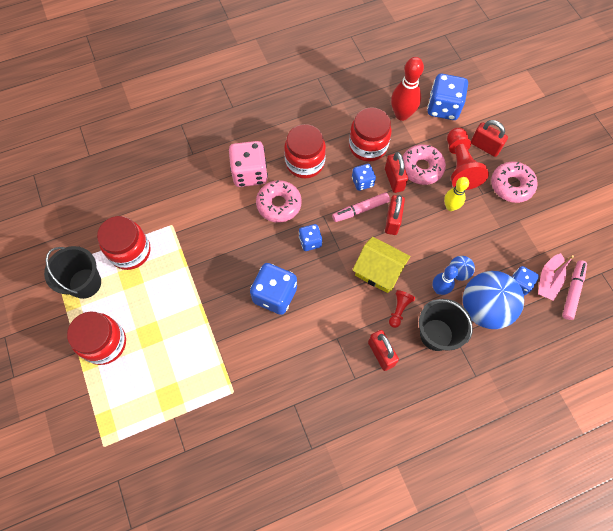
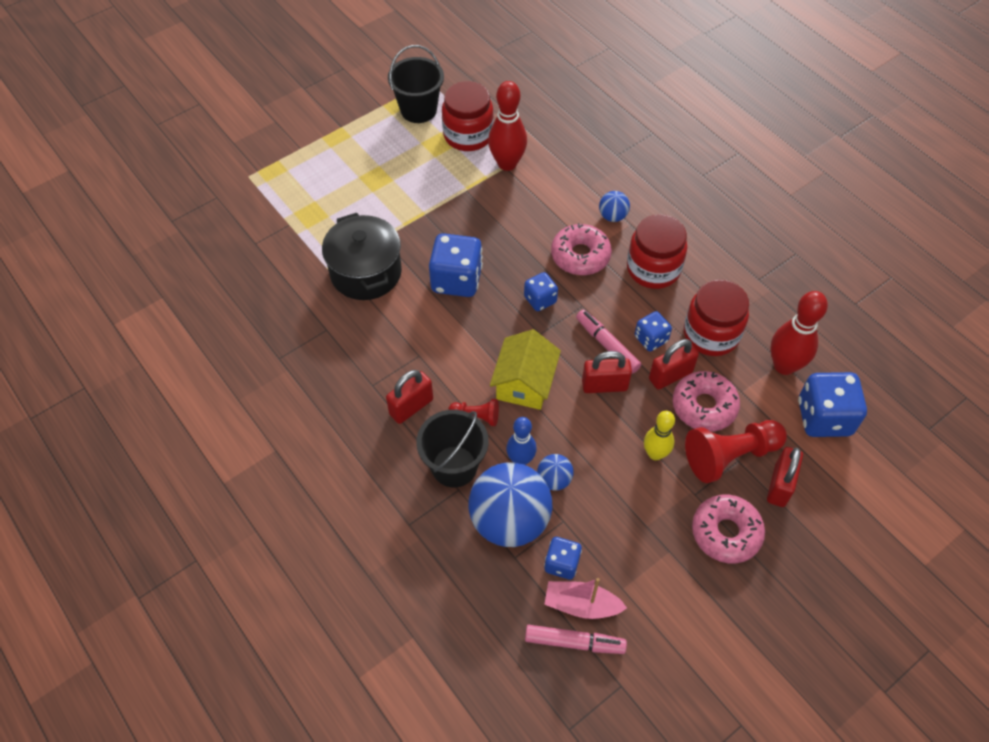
camera: 75 degrees right, 10 degrees down
(104, 343) = (356, 145): red jar -> none
(172, 230) = (507, 164): none -> red bowling pin
(246, 362) = (366, 272): none -> black pot
(250, 173) = (612, 216): pink dice -> blue ball

